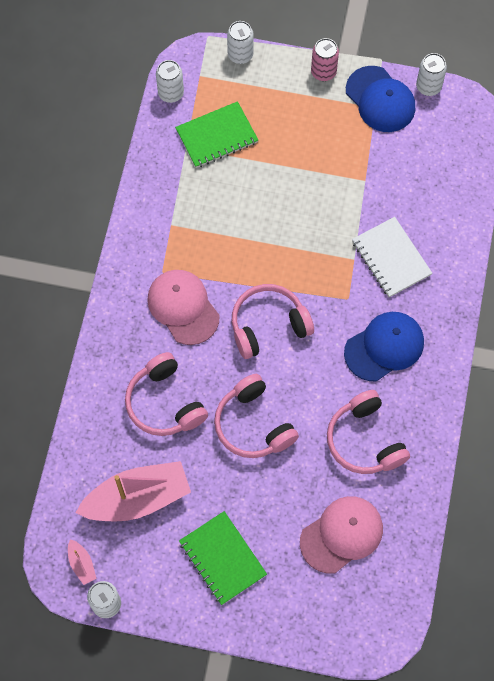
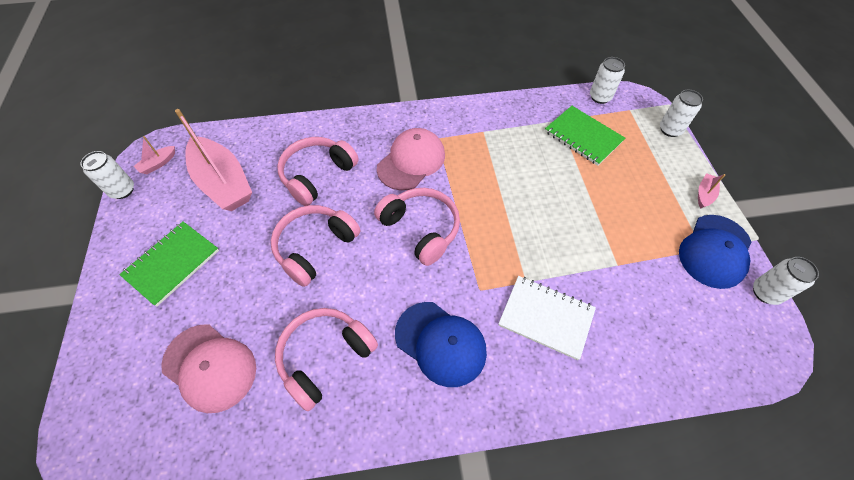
camera: 70 degrees right, 10 degrees down
(323, 72) = (704, 194): pink can -> pink boat
(391, 258) = (546, 317): white notebook -> white notebook turned 75 degrees clockwise

